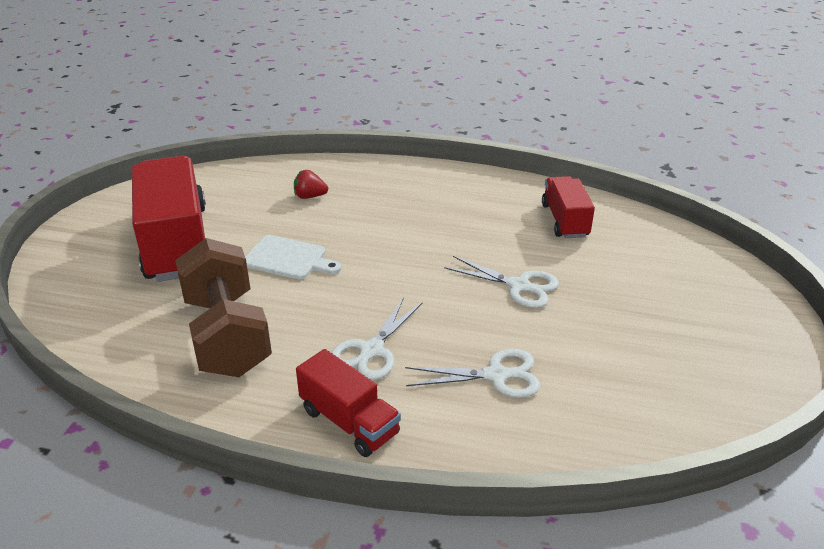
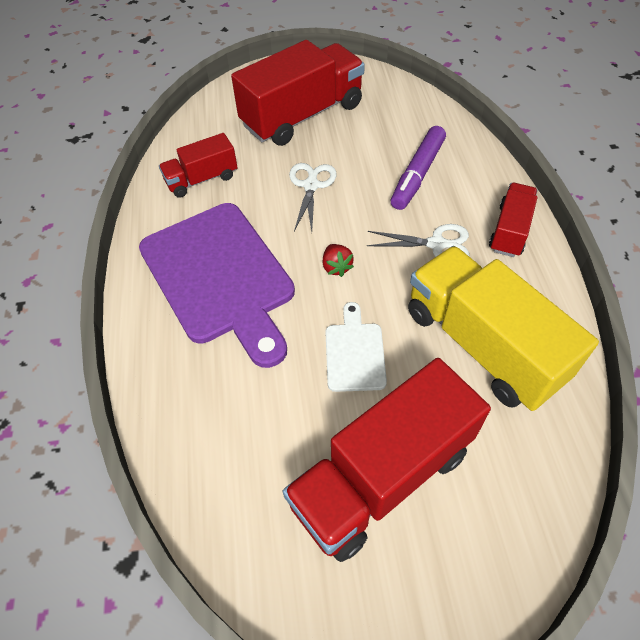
camera: 110 degrees left, 20 degrees up
(227, 335) = (482, 345): brown dumbbell -> yellow truck
(310, 196) = (231, 389): red strawberry -> red strawberry (336, 267)
(425, 209) = (220, 277): none -> purple cutting board
(495, 375) = (417, 174): white scissors -> purple marker
(657, 310) = (302, 115): none -> red truck

